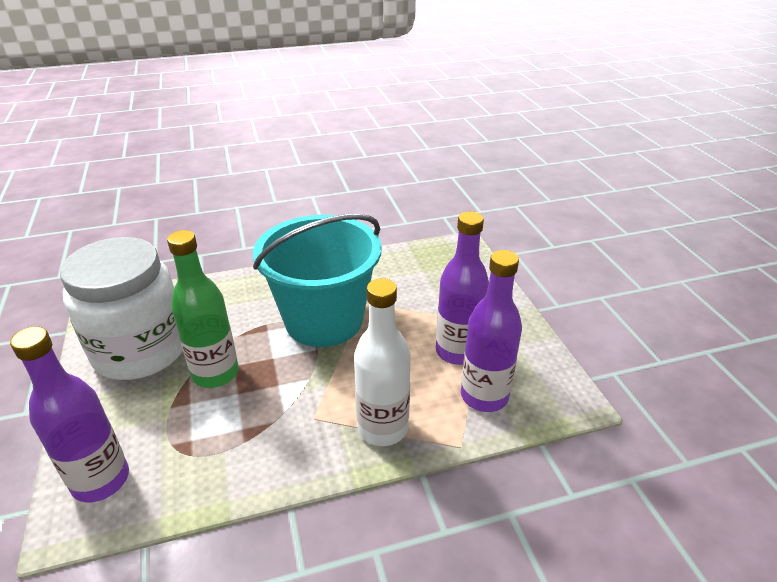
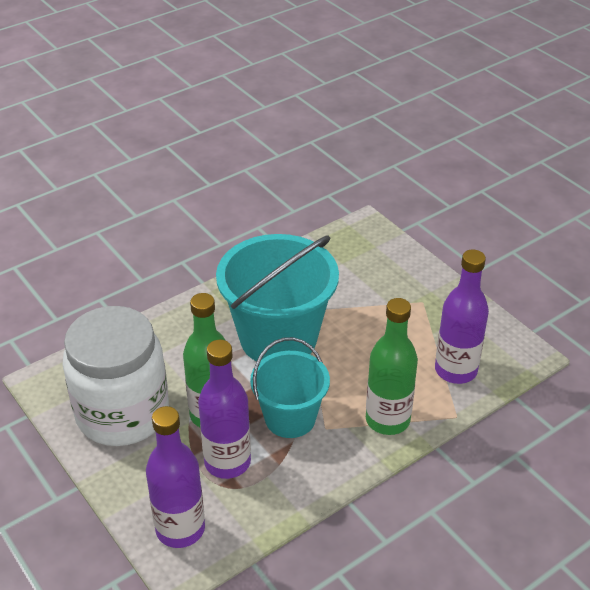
camera: 20 degrees left, 5 degrees up
(285, 397) = (290, 418): none -> turquoise bucket
(382, 428) = (387, 420): white bottle -> green bottle
(457, 352) = (414, 337): purple bottle -> purple bottle (227, 462)

